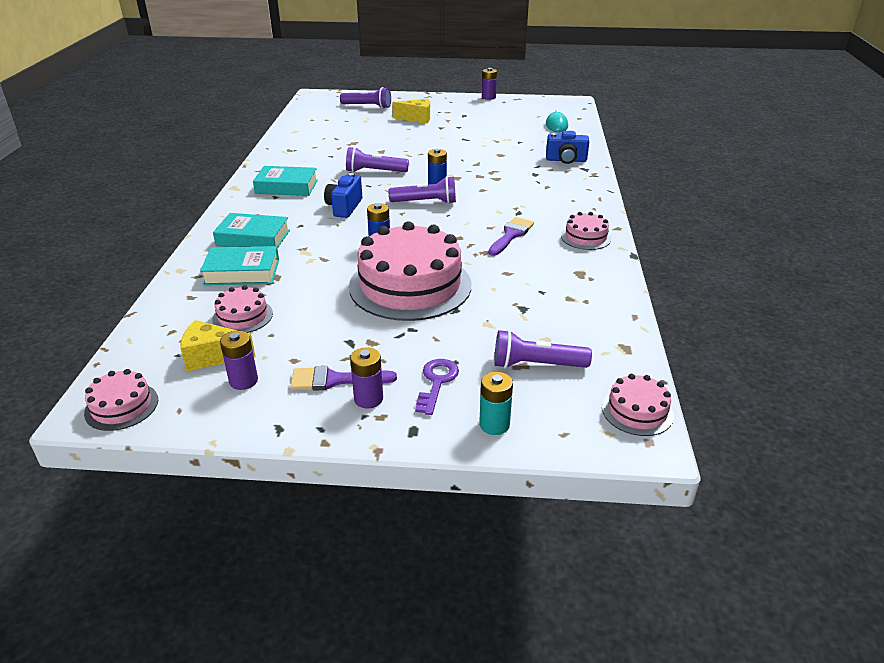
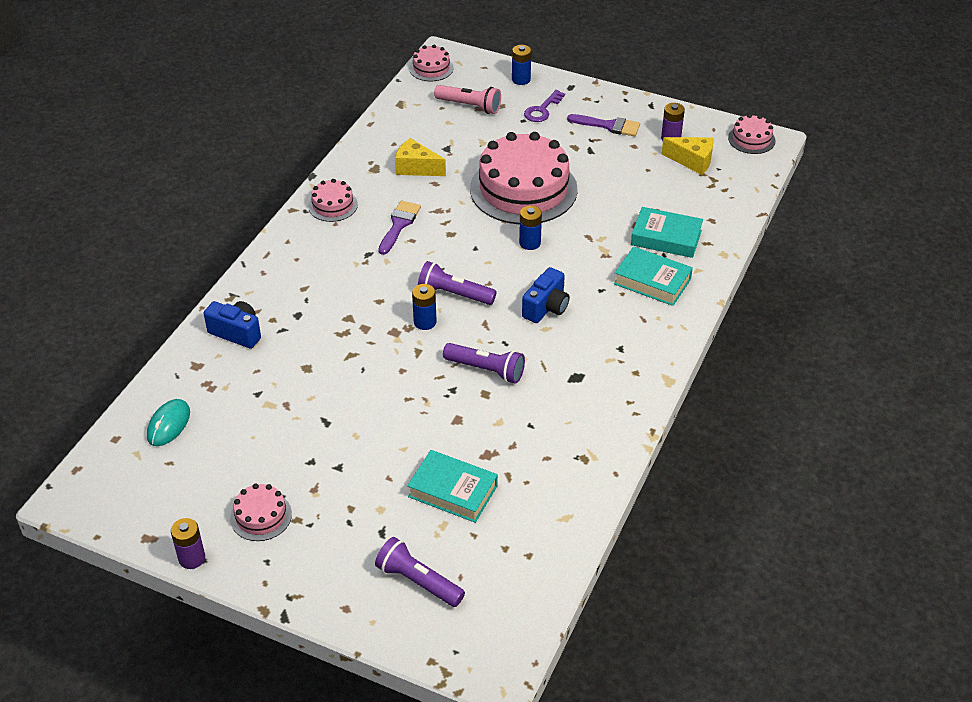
camera: 160 degrees left, 10 degrees up
(242, 316) = (668, 190): pink cake -> pink cake (261, 516)
(286, 186) = (603, 365): turquoise book -> turquoise book (453, 491)
(368, 399) = (590, 109): purple battery -> none
(417, 118) = (359, 508): yellow cheese -> yellow cheese (416, 168)
(494, 425) = (521, 79): turquoise battery -> blue battery
(511, 235) = (399, 225): purple brush -> purple brush turned 150 degrees clockwise
(536, 365) = (470, 106): purple flashlight -> pink flashlight

